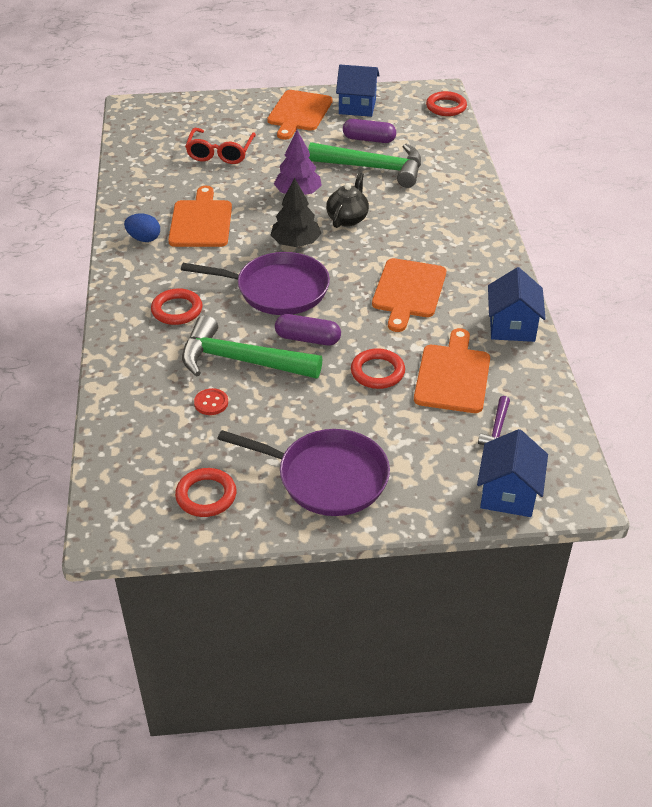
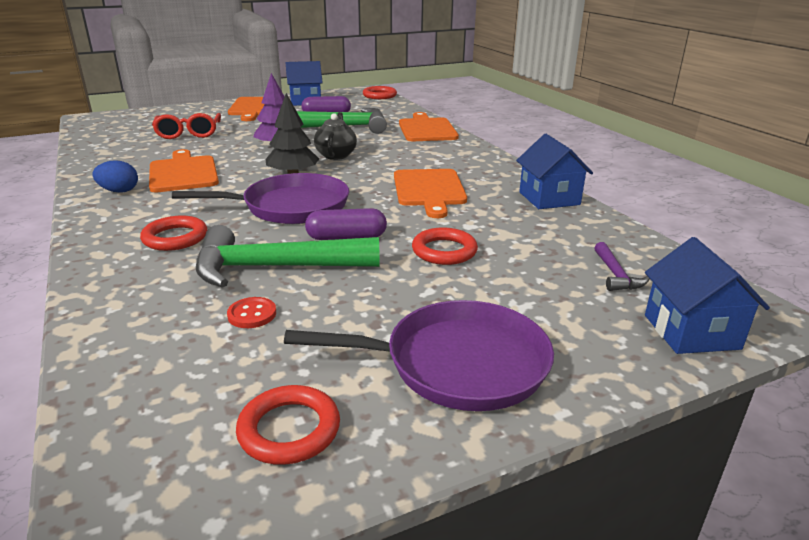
camera: 20 degrees left, 15 degrees down
(453, 376) = (526, 240): orange cutting board -> orange cutting board (427, 129)

